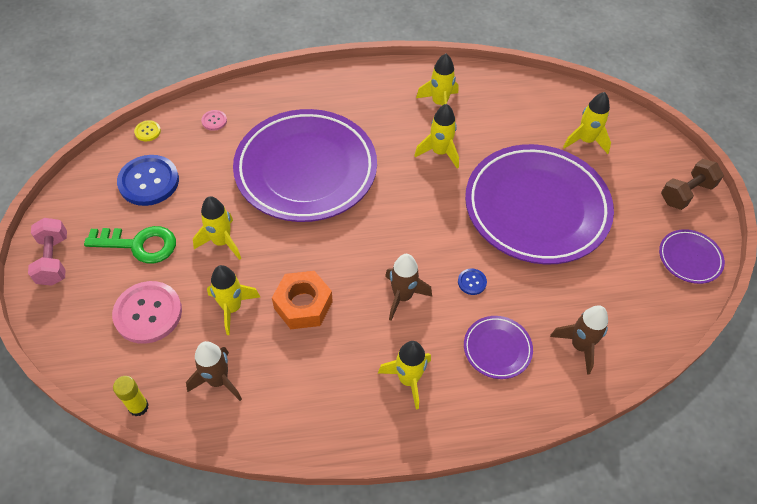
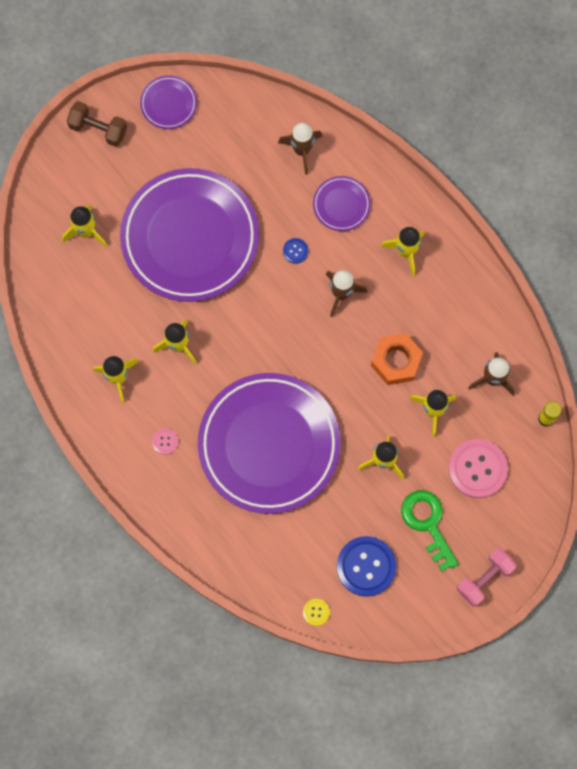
camera: 120 degrees left, 20 degrees up
(214, 121) = (266, 563): pink button -> pink button (165, 441)

